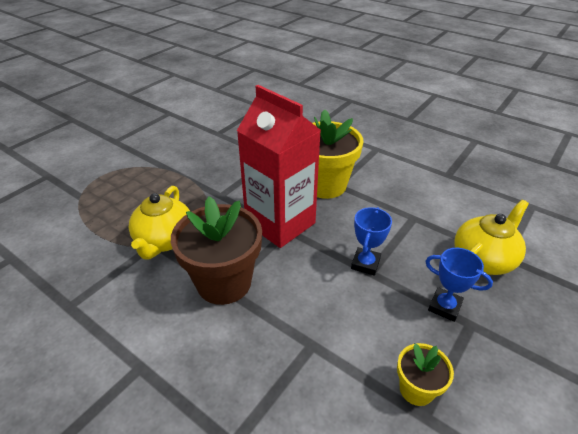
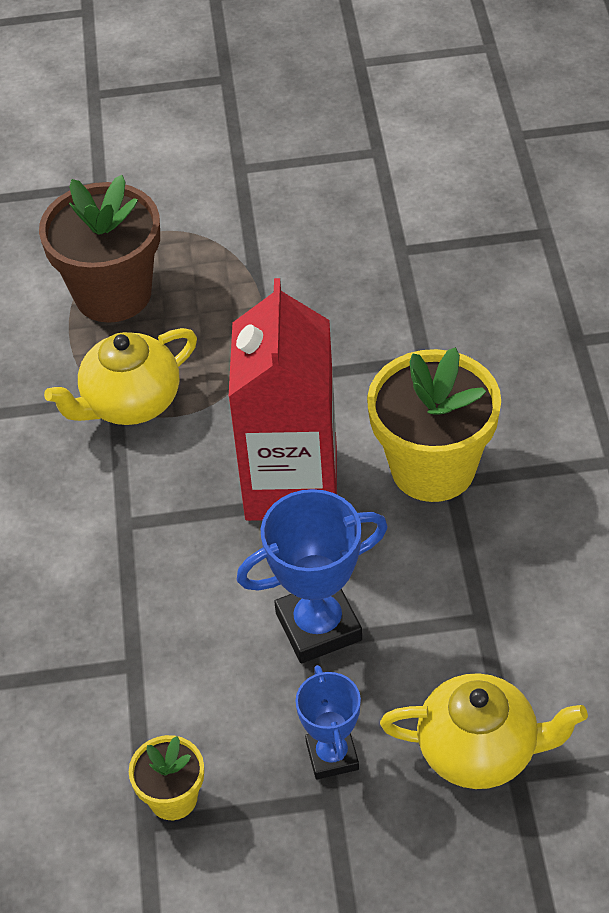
camera: 50 degrees right, 10 degrees up
(224, 282) = (131, 515): brown flower pot -> brown flower pot (113, 294)
(365, 264) = (318, 626): blue trophy -> blue trophy, size x1.59

